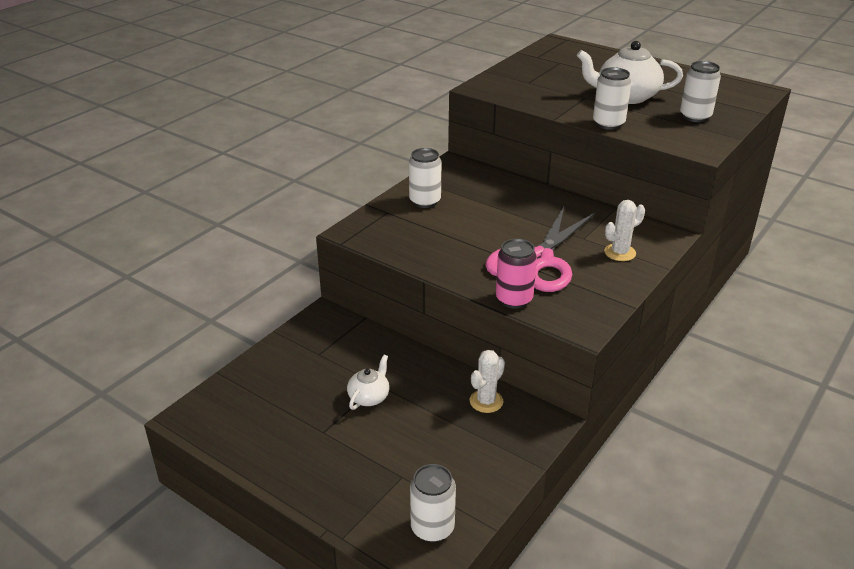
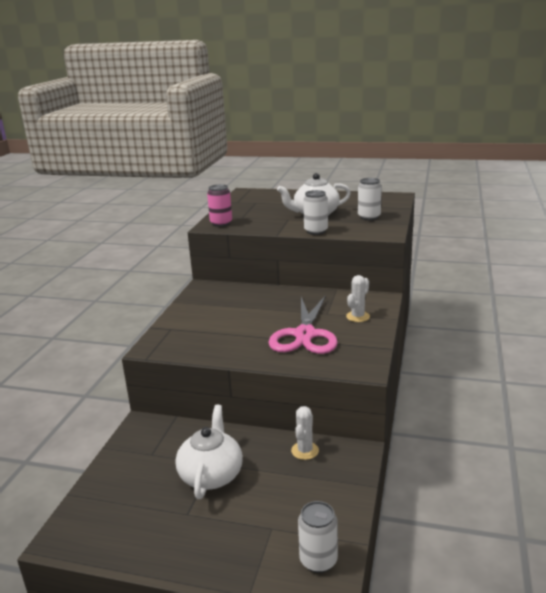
camera: 20 degrees left, 10 degrees down
(369, 397) = (211, 475): white teapot -> white teapot, size x1.83
(425, 201) = (196, 315): white can -> none
(514, 299) = (304, 364): pink can -> pink can (221, 223)

